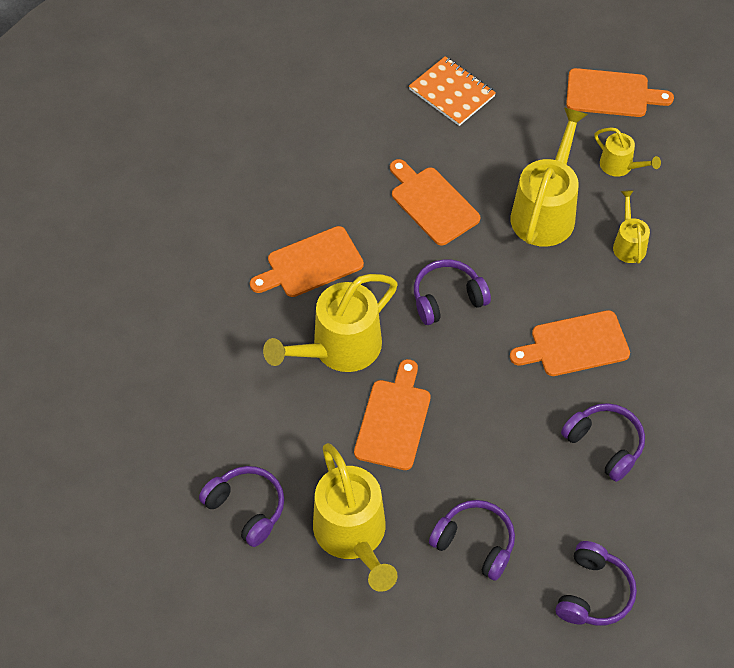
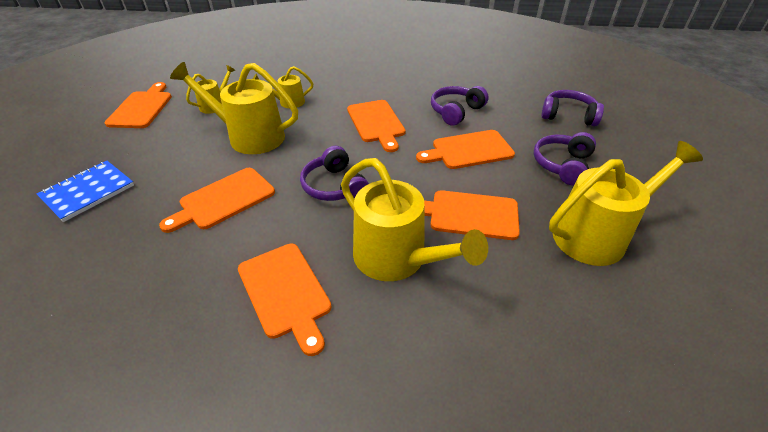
camera: 95 degrees left, 15 degrees down
(246, 508) = (617, 325): purple headphones -> none
(452, 93) = (88, 191): orange notebook -> blue notebook
(510, 442) = (468, 150): none -> orange cutting board

